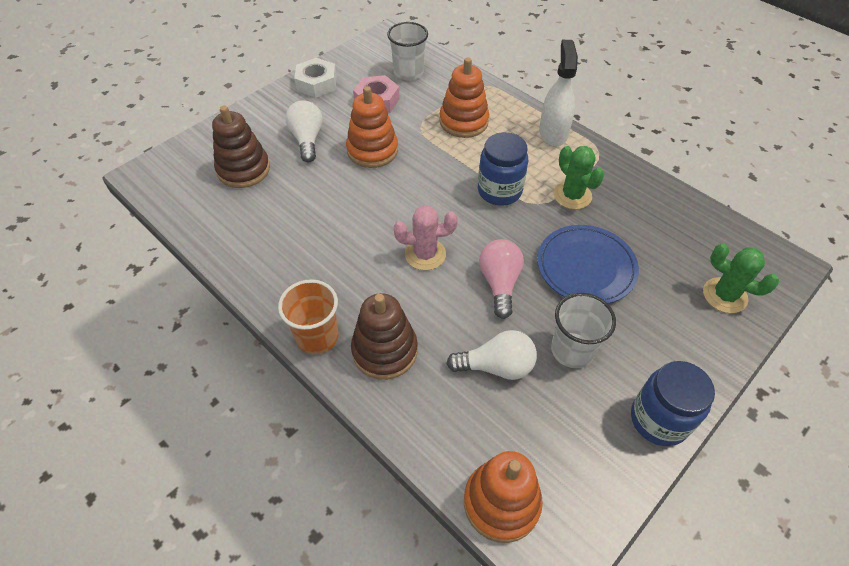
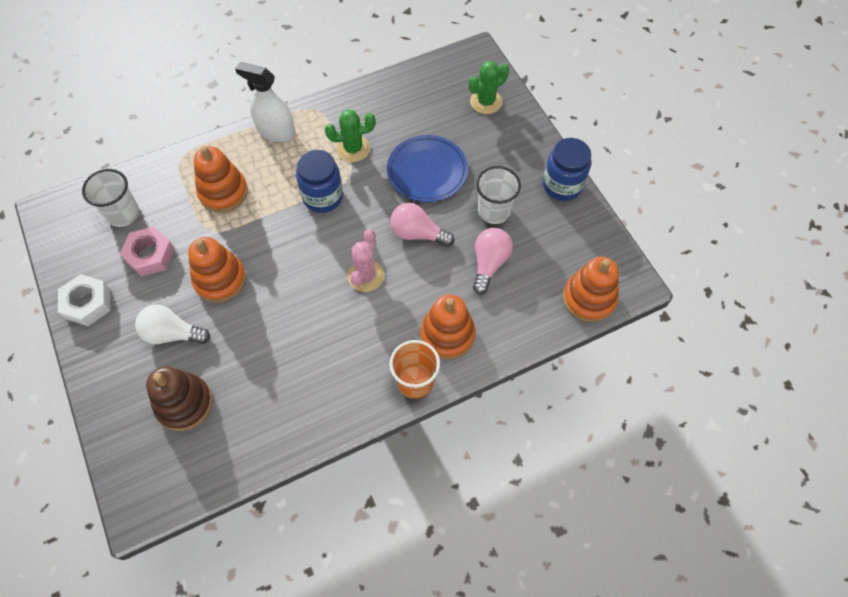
camera: 70 degrees left, 10 degrees up
(384, 350) = (447, 334): brown stacking toy -> orange stacking toy
(496, 366) = (489, 263): white light bulb -> pink light bulb

